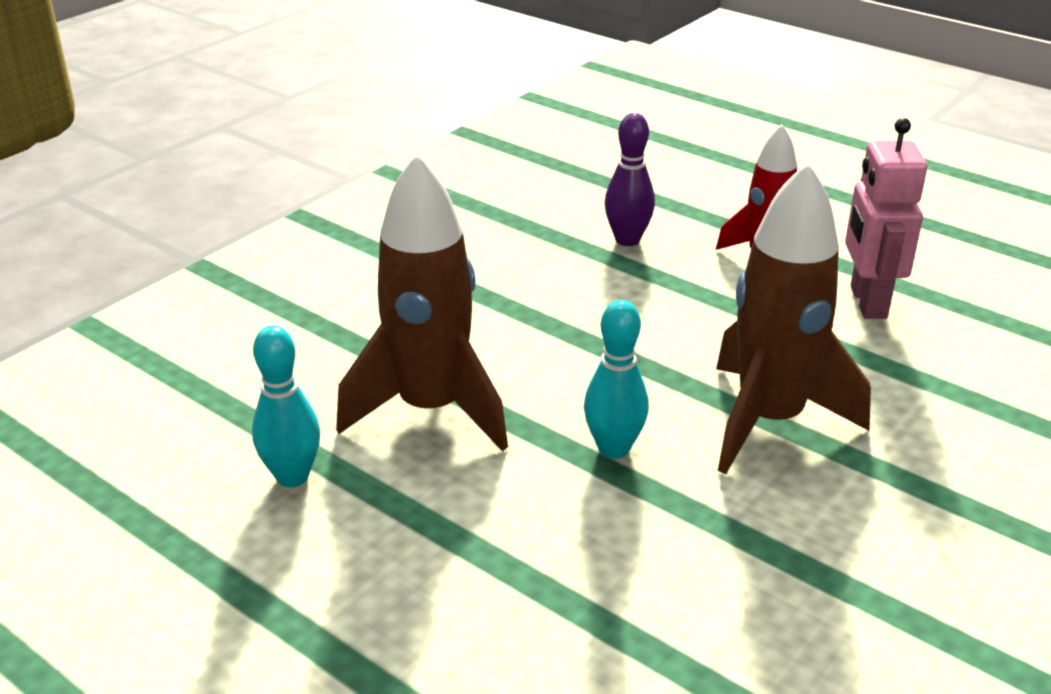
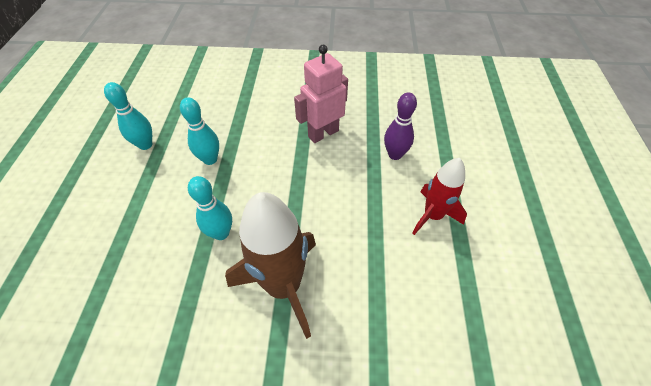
camera: 55 degrees right, 20 degrees up
(431, 410) = (210, 159): brown rocket -> turquoise bowling pin
(867, 302) = (433, 284): pink robot -> pink robot (323, 133)

